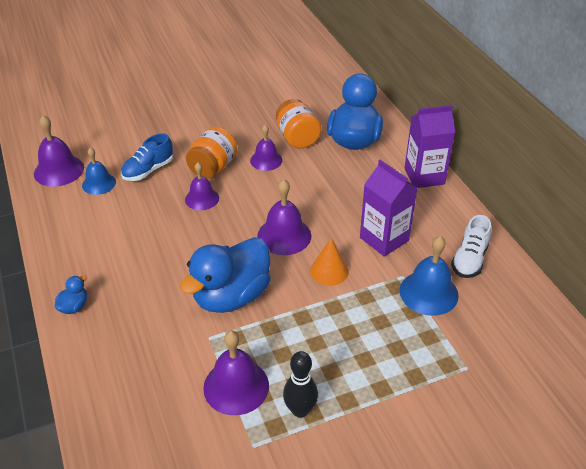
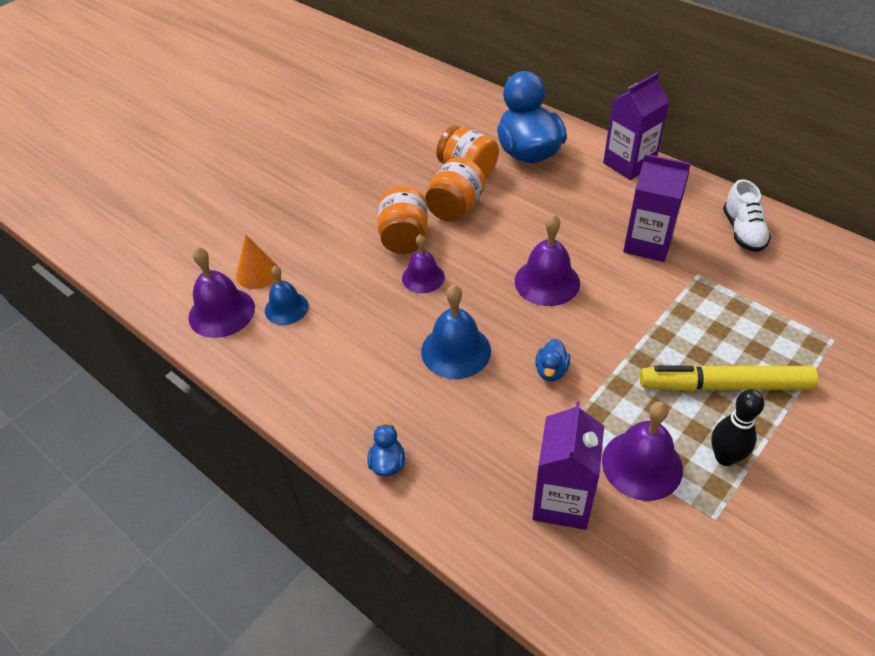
camera: 25 degrees left, 5 degrees up
(148, 170) = (332, 270): blue shoe -> none
(160, 383) = (562, 501): none -> purple carton
(231, 296) = (551, 371): blue duck -> blue duck, size x0.41
(266, 160) = (455, 207): purple bell -> orange jar
(329, 271) = (624, 299): orange cone -> orange cone (257, 273)
(347, 362) = (724, 385): none -> yellow marker
(428, 292) = (736, 280): blue bell -> blue bell (456, 351)

